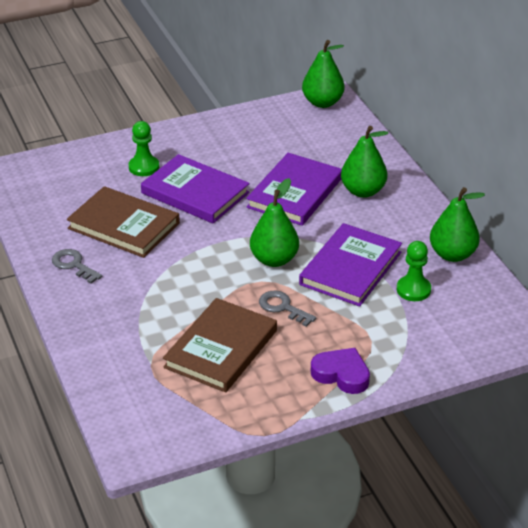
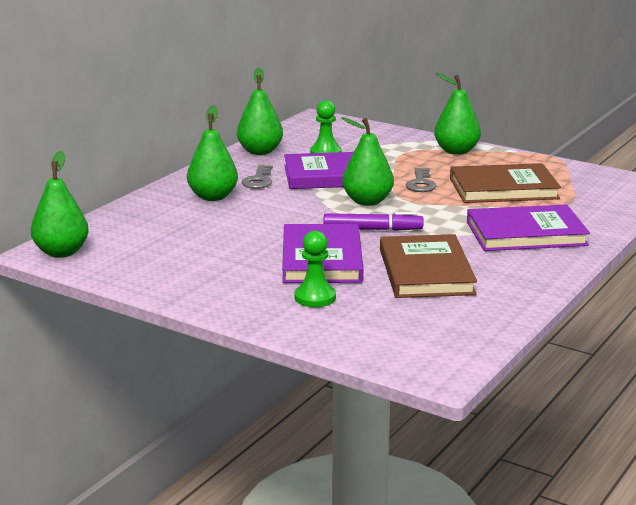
camera: 125 degrees left, 15 degrees down
(73, 265) = (518, 272): grey key -> grey key (258, 180)
(218, 236) = (372, 229): none -> purple marker
(295, 193) = (256, 220): purple book -> purple book (526, 233)
(341, 374) = (456, 151): purple heart -> green pear

